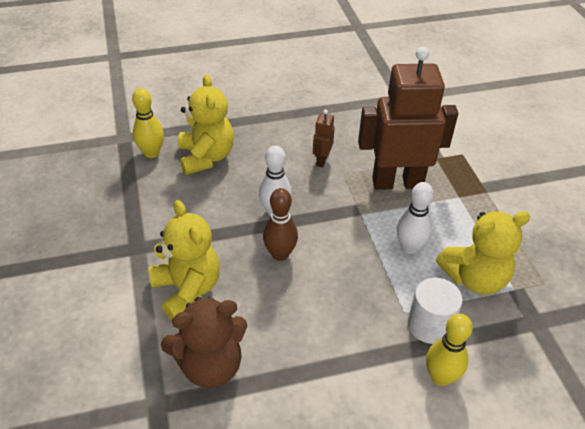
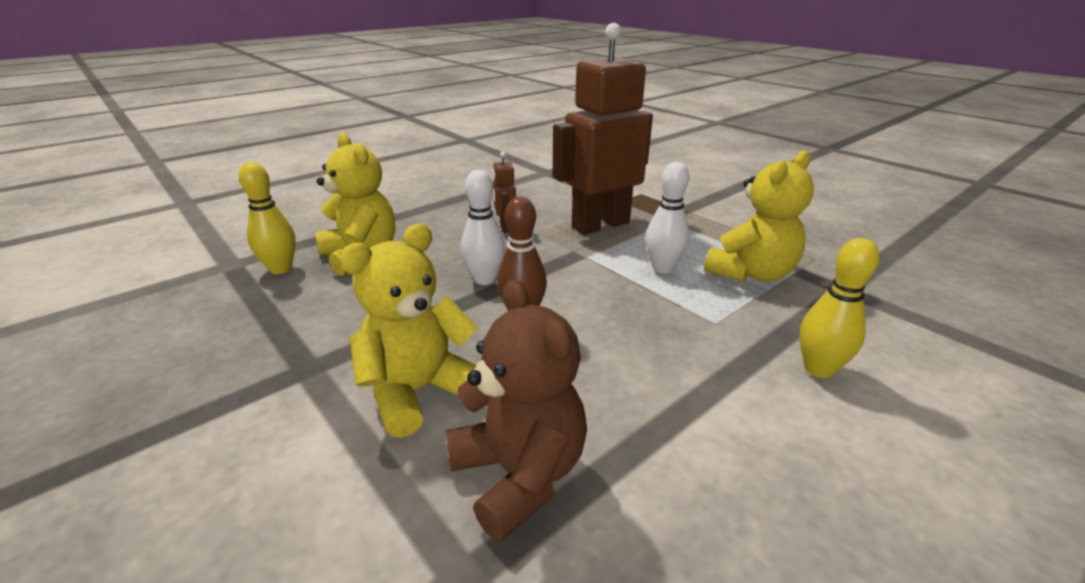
camera: 25 degrees left, 15 degrees down
(187, 289) = (419, 391): yellow teddy bear -> yellow teddy bear turned 75 degrees counterclockwise
(210, 365) = (519, 474): brown teddy bear -> brown teddy bear turned 75 degrees counterclockwise
(429, 325) = (753, 325): white cylinder -> none

